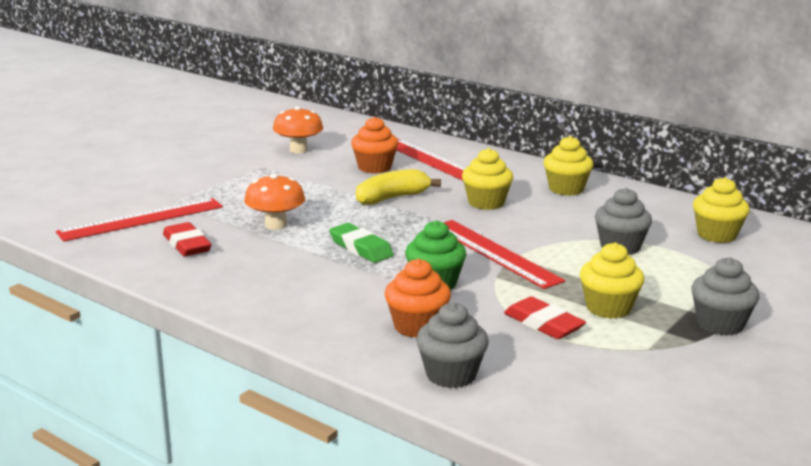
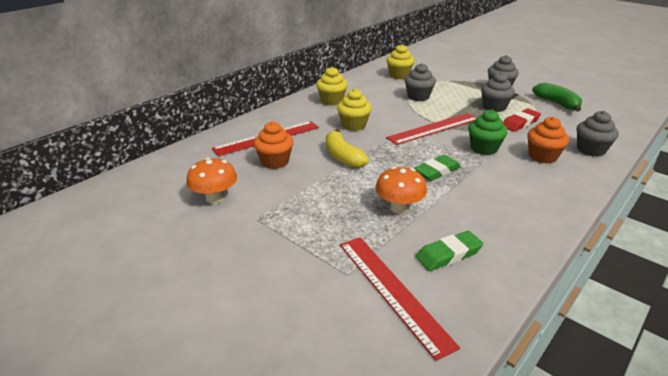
camera: 85 degrees left, 10 degrees up
(187, 245) = (448, 254): red eraser -> green eraser
(608, 308) = (494, 107): yellow cupcake -> grey cupcake
(666, 377) = (557, 103): none -> green banana

